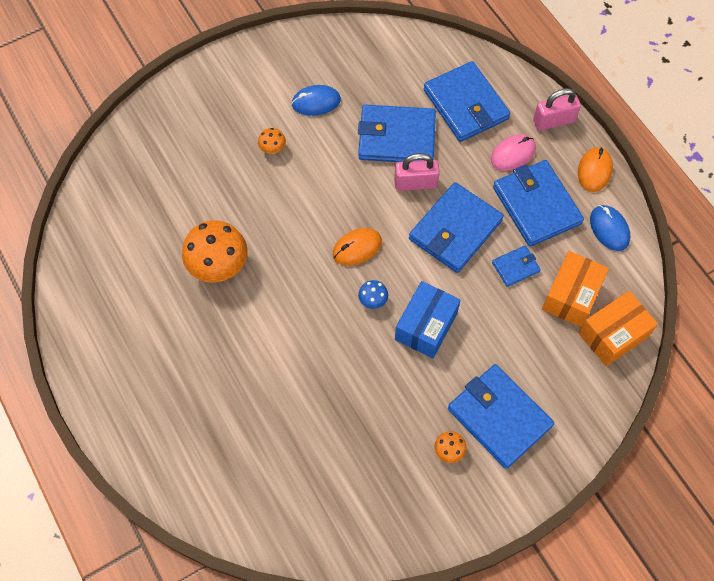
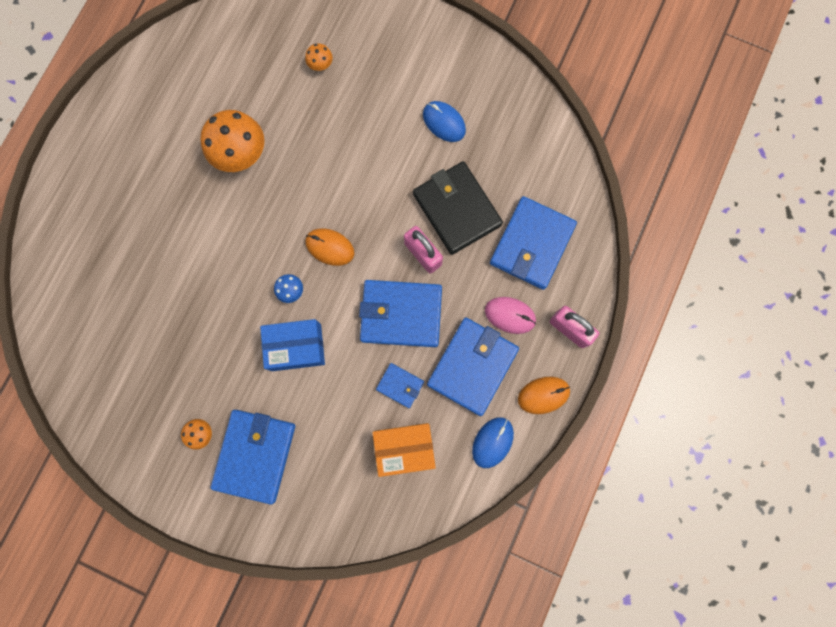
camera: 55 degrees right, 15 degrees up
(272, 149) = (374, 120): orange mushroom -> orange mushroom (320, 65)
(397, 137) = (457, 209): blue wallet -> black wallet
(613, 335) = (391, 505): orange box -> none

